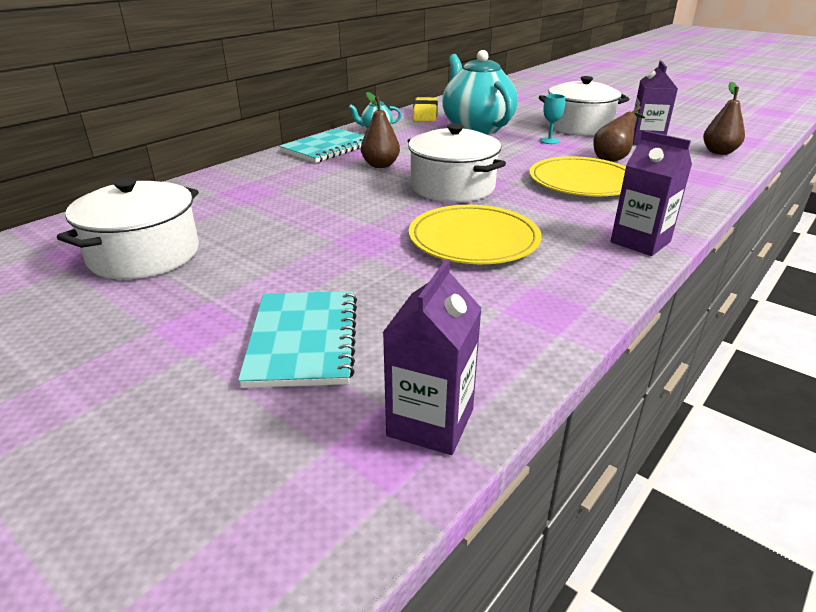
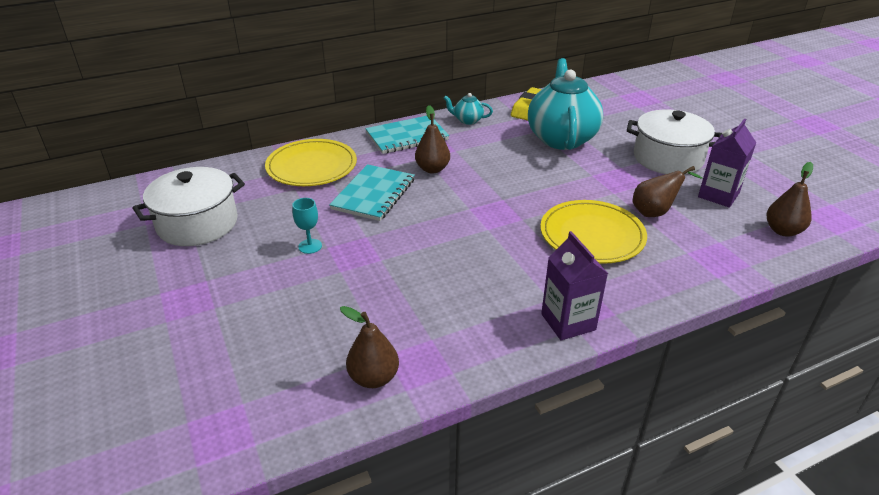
camera: 25 degrees right, 5 degrees up
(303, 340) = (237, 334): turquoise notebook -> turquoise notebook (373, 194)
(430, 422) = (258, 428): purple carton -> none
(452, 187) = (469, 211): white pot -> none
(473, 239) = (431, 277): yellow plate -> yellow plate (311, 166)
(512, 334) = (373, 378): none -> brown pear
(549, 141) = (616, 172): turquoise goblet -> turquoise goblet (310, 246)

